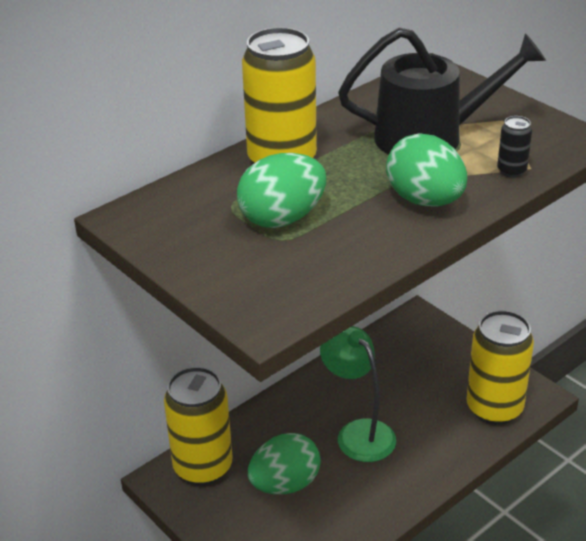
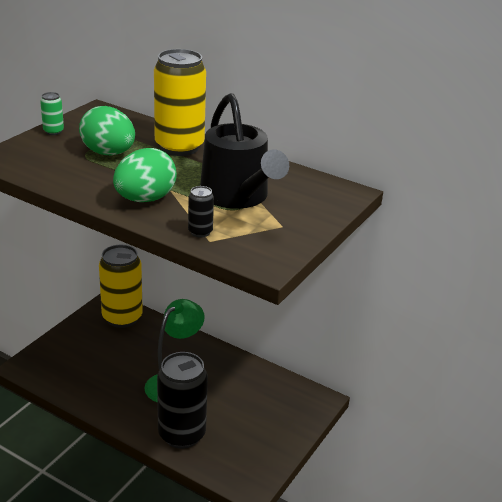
camera: 70 degrees right, 5 degrees down
(188, 263) = (53, 131): none -> green can
(285, 484) = (115, 355): green egg -> none
(451, 438) = (182, 434): none -> black can
(494, 408) = (224, 457): yellow can -> none

